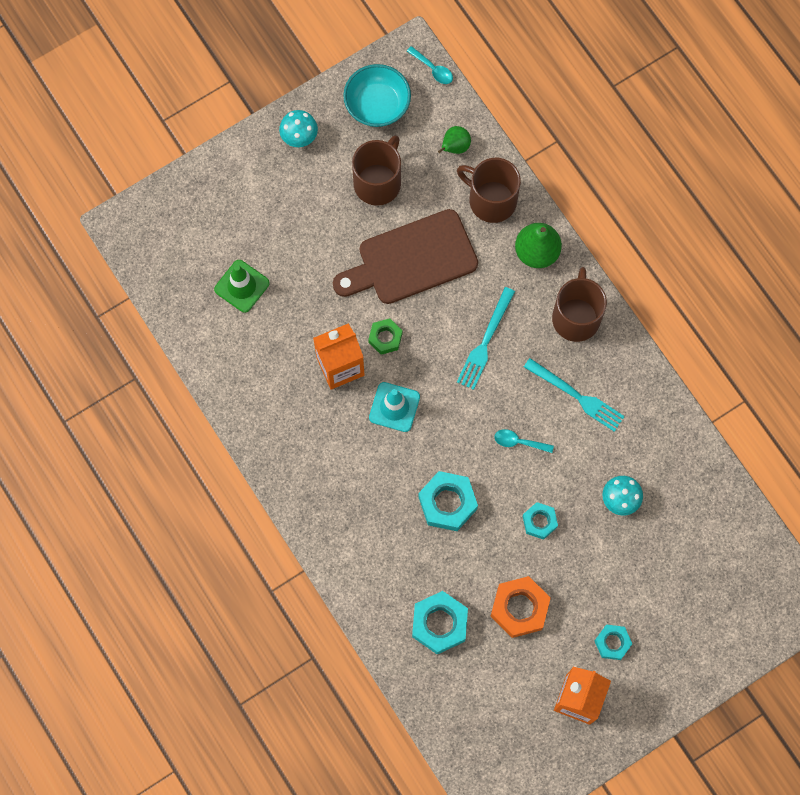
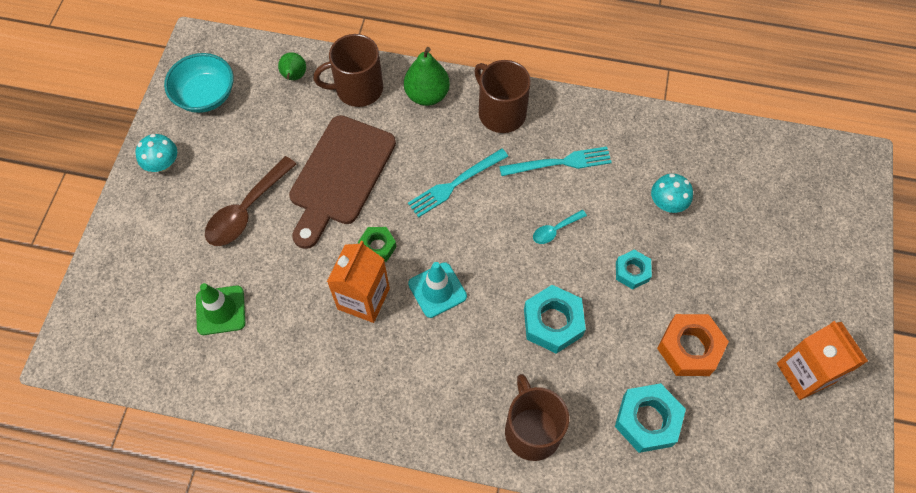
camera: 45 degrees left, 10 degrees down
(323, 227) = (246, 210): none -> brown spoon
(378, 182) = (259, 145): brown mug -> brown mug (532, 430)
(433, 69) = (225, 41): turquoise spoon -> none
(485, 341) = (455, 184): turquoise fork -> turquoise fork turned 75 degrees clockwise
(612, 643) = (778, 307): turquoise nut -> none

